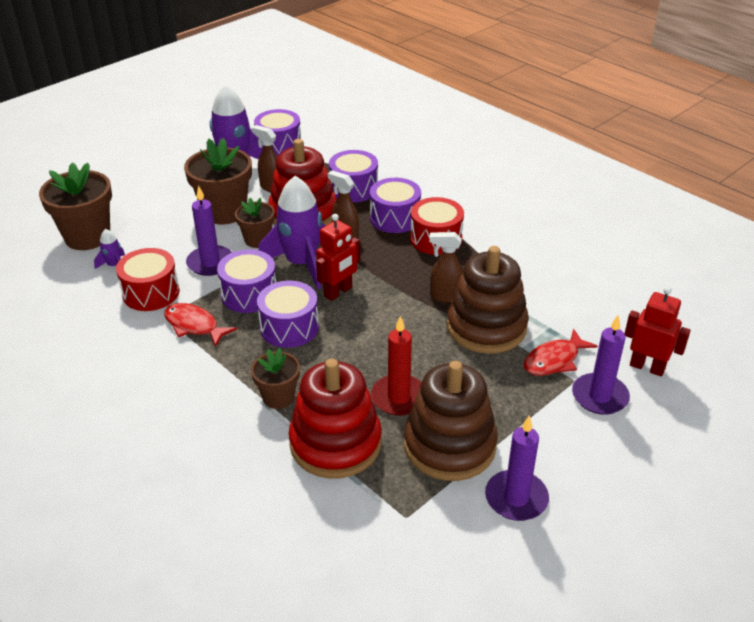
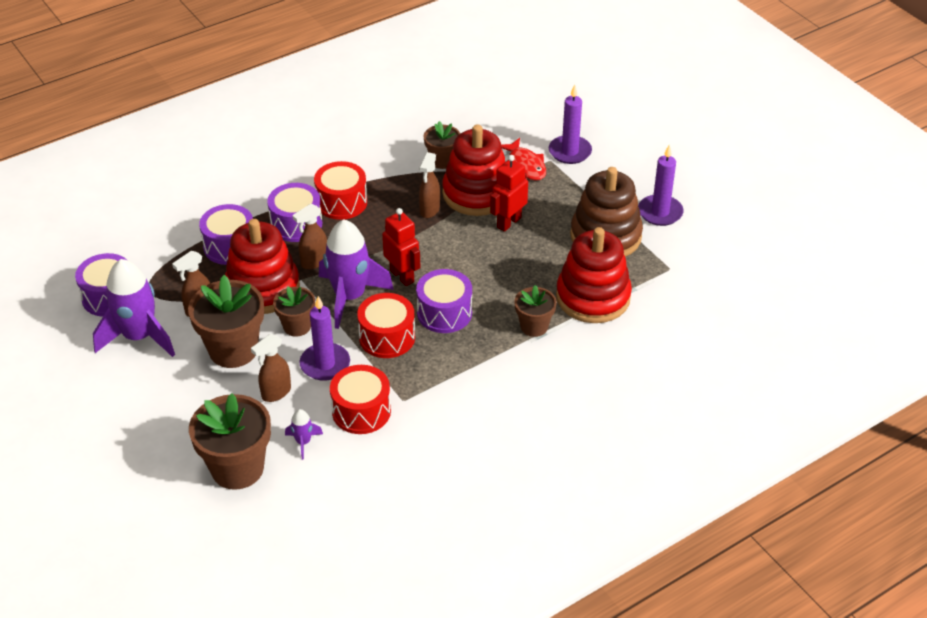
camera: 80 degrees left, 5 degrees up
(173, 242) = (275, 393): none -> brown spray bottle
(194, 326) = (423, 379): red fish -> none
(249, 294) = (387, 337): purple drum -> red drum
(399, 397) = (549, 256): red candle -> none
(486, 327) = (476, 193): brown stacking toy -> red stacking toy
(531, 295) = (442, 161): none -> brown flower pot
(647, 367) = (544, 121): red robot -> red robot (508, 222)

